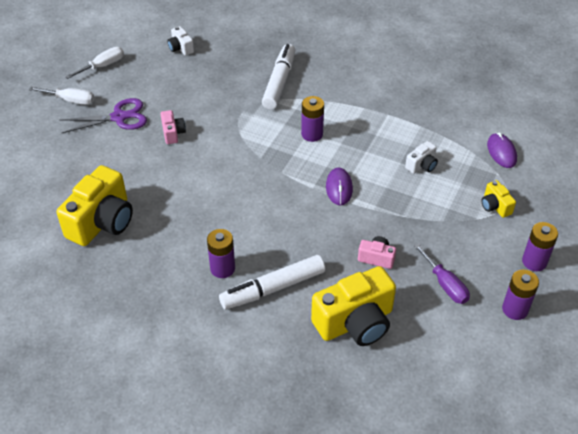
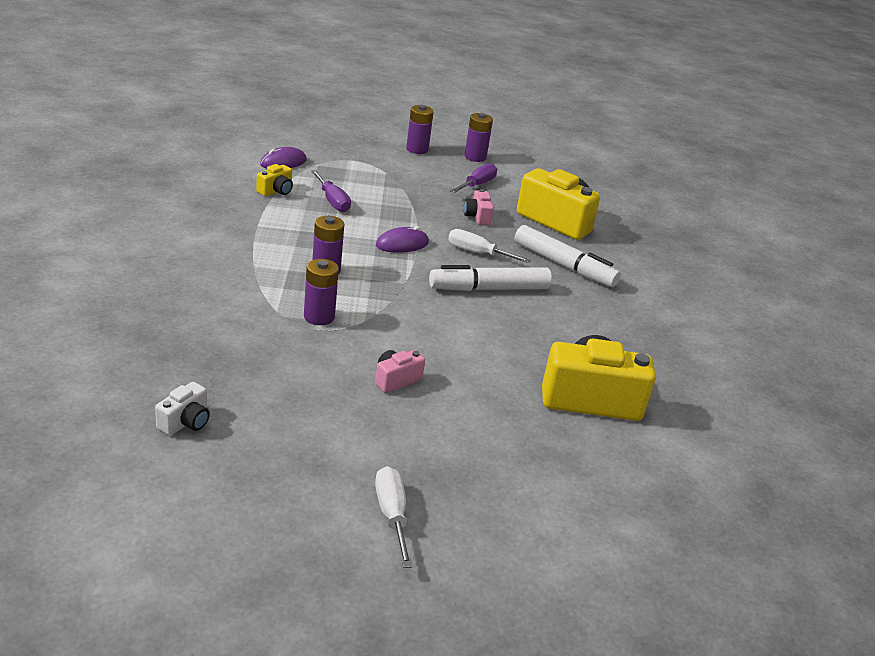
camera: 120 degrees left, 15 degrees down
(103, 66) = (278, 506): white screwdriver -> white screwdriver (477, 253)
(119, 117) = (397, 443): purple scissors -> none
(222, 268) = (570, 298): purple battery -> purple battery (319, 317)
(279, 82) = (232, 308): white marker -> white marker (489, 289)
(421, 165) = (332, 201): white camera -> purple screwdriver
(495, 206) = (363, 165): yellow camera -> yellow camera (276, 191)

